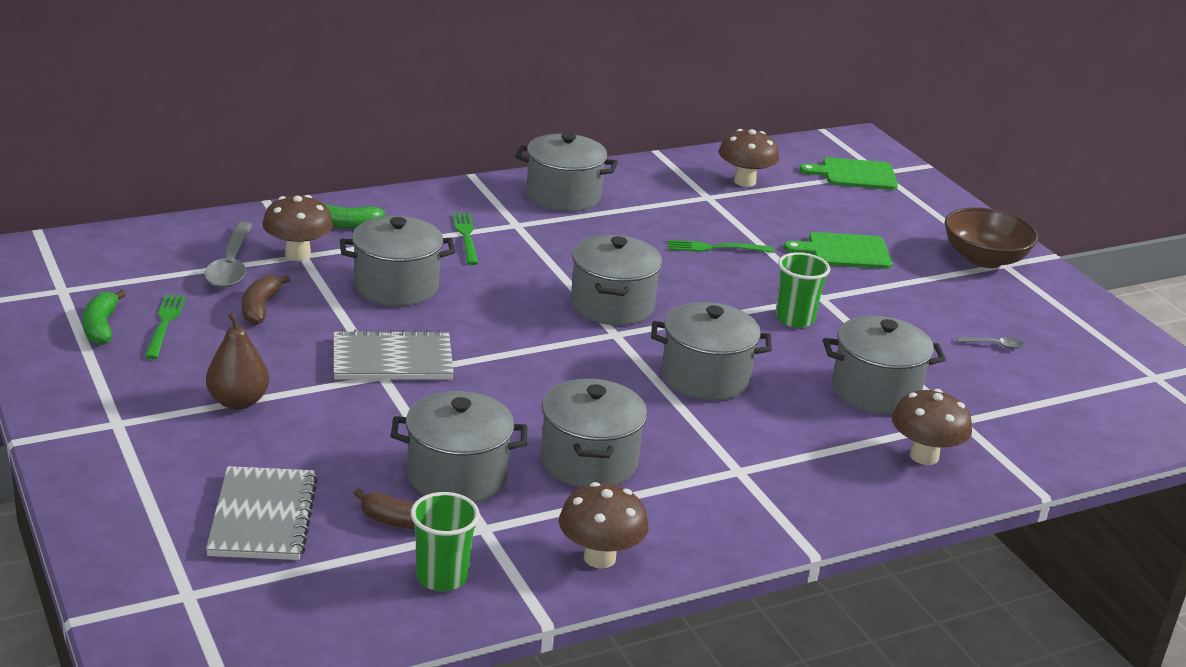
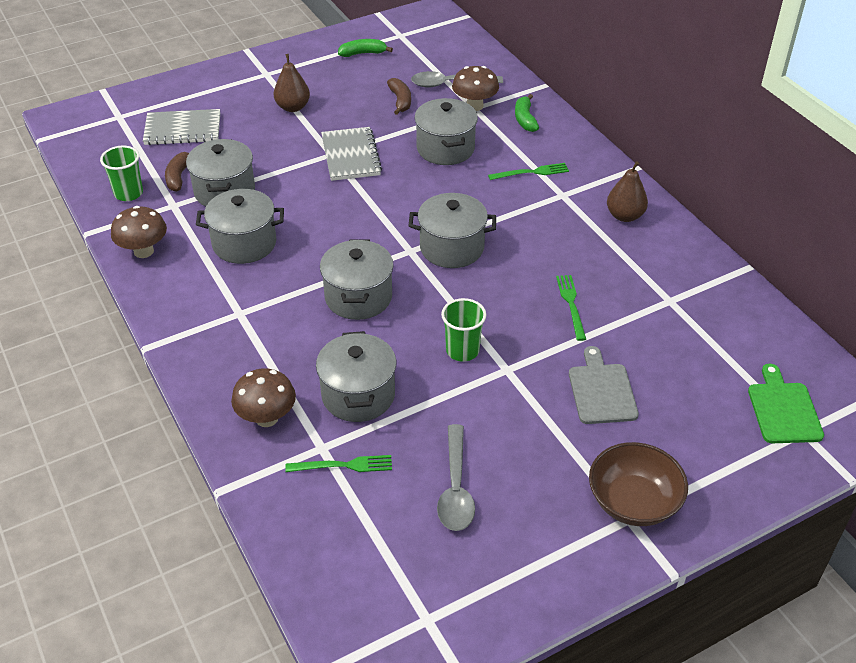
camera: 90 degrees right, 15 degrees up
(165, 324) = (372, 72): green fork -> green fork (343, 465)
(260, 308) = (400, 101): brown banana -> brown banana turned 75 degrees clockwise
(563, 196) = (624, 216): grey pot -> brown pear
(744, 182) = (716, 325): brown mushroom -> none
(845, 252) = (601, 391): green cutting board -> grey cutting board
(994, 345) = (455, 488): grey spoon -> grey spoon, size x2.15

